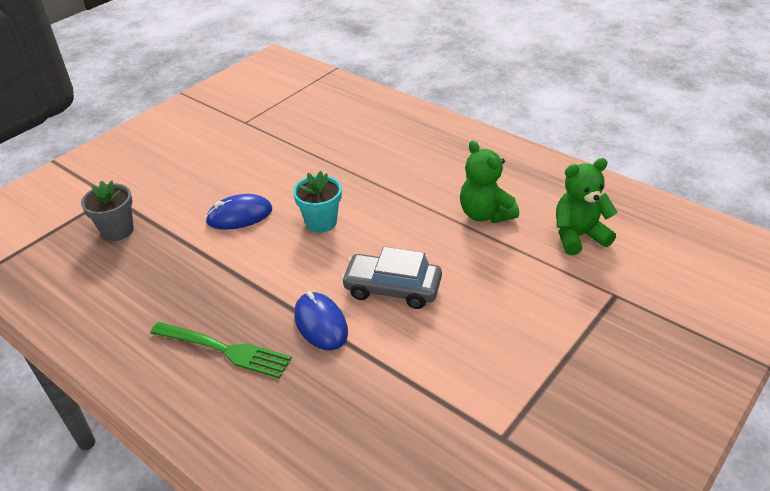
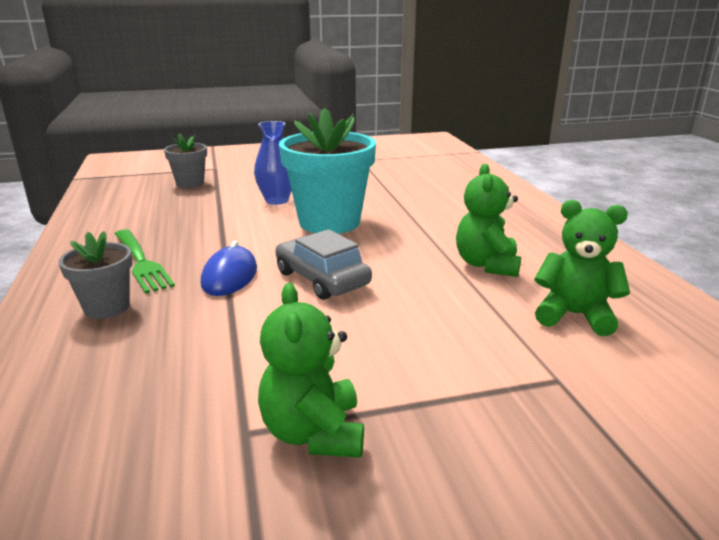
camera: 35 degrees right, 15 degrees down
(239, 215) = (277, 200): blue mouse -> blue vase
(269, 408) = (107, 307): none -> grey flower pot
(321, 222) = (329, 222): turquoise flower pot -> turquoise flower pot, size x1.89
(538, 413) = (313, 433): none -> green teddy bear

